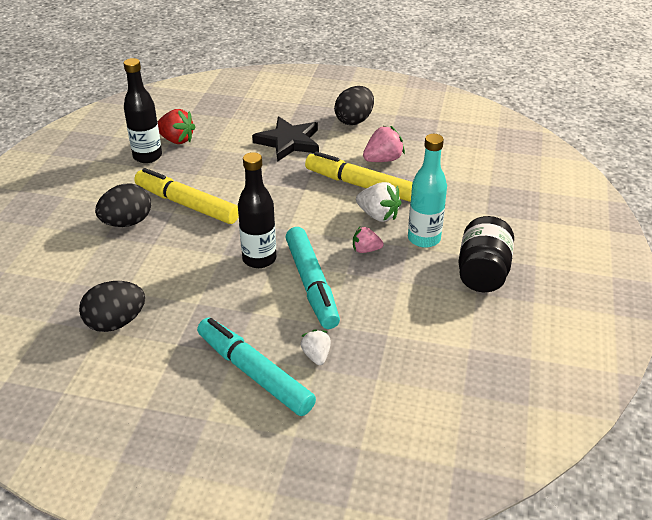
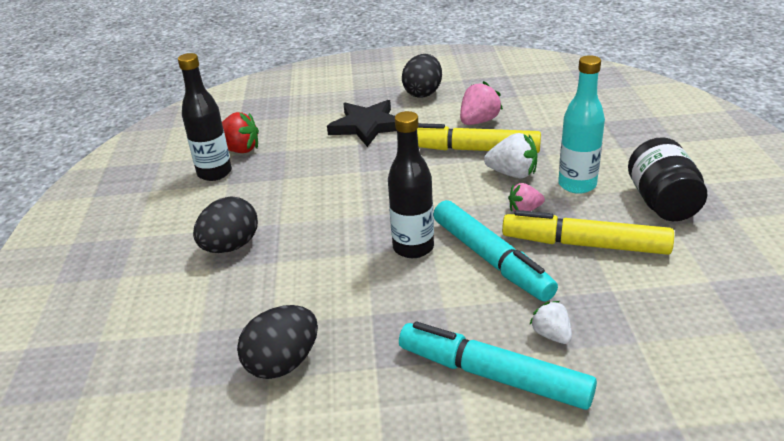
camera: 15 degrees left, 5 degrees down
(187, 204) = (291, 211): yellow marker -> yellow marker (585, 244)

